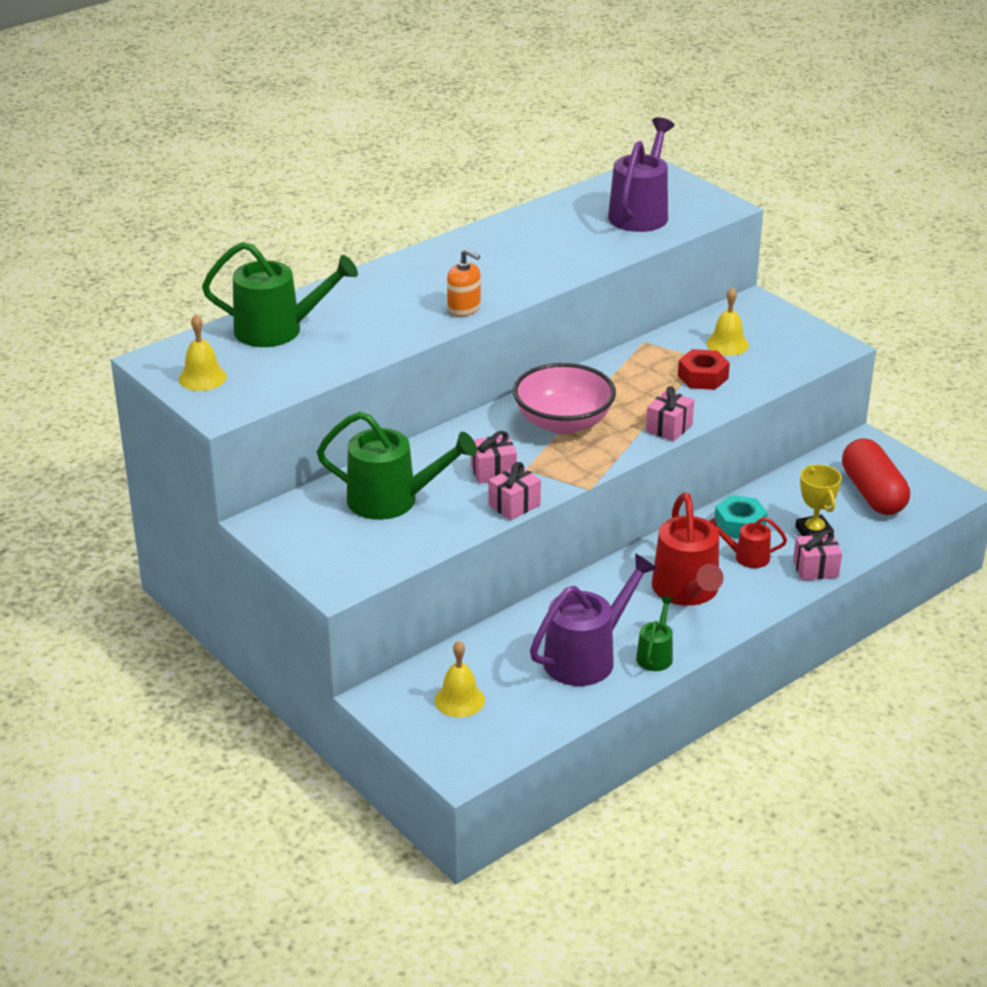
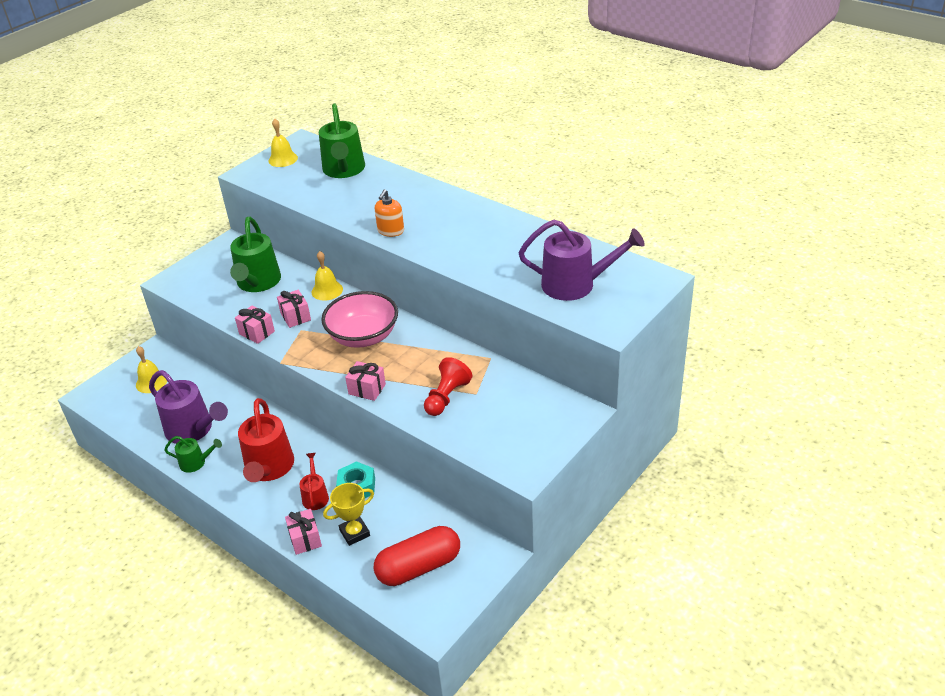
camera: 80 degrees right, 5 degrees up
(687, 591) = (269, 469): red watering can -> red watering can turned 75 degrees counterclockwise
(703, 377) = (446, 397): red nut -> red pawn
(727, 344) = (503, 404): yellow bell -> yellow bell (327, 290)

